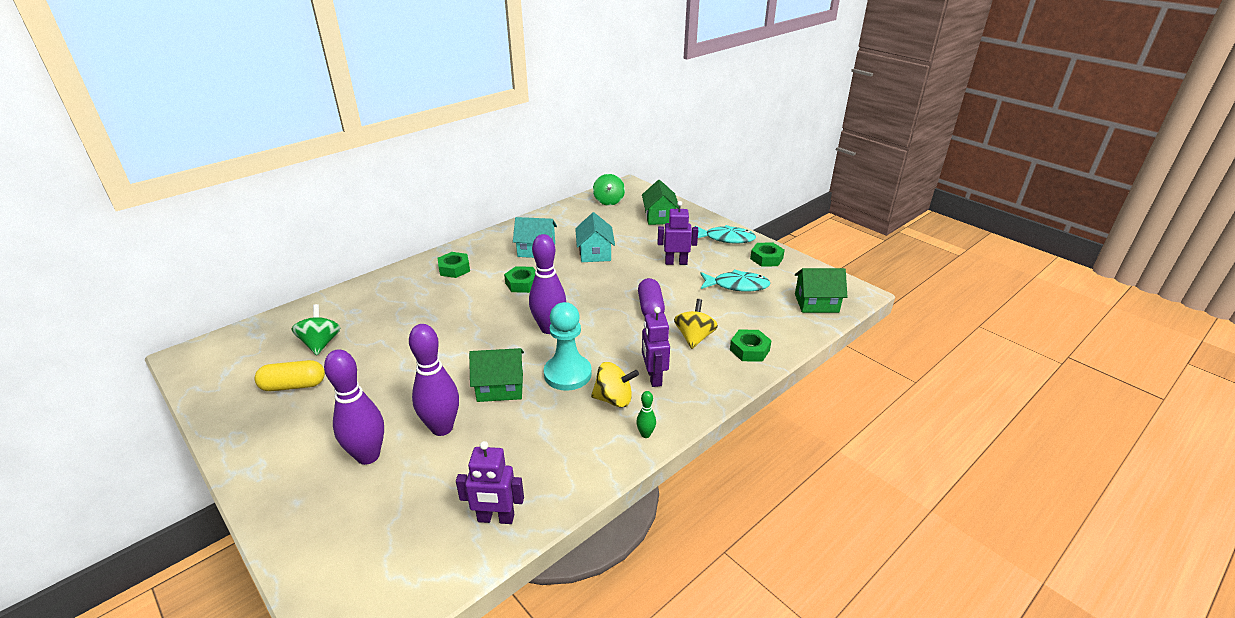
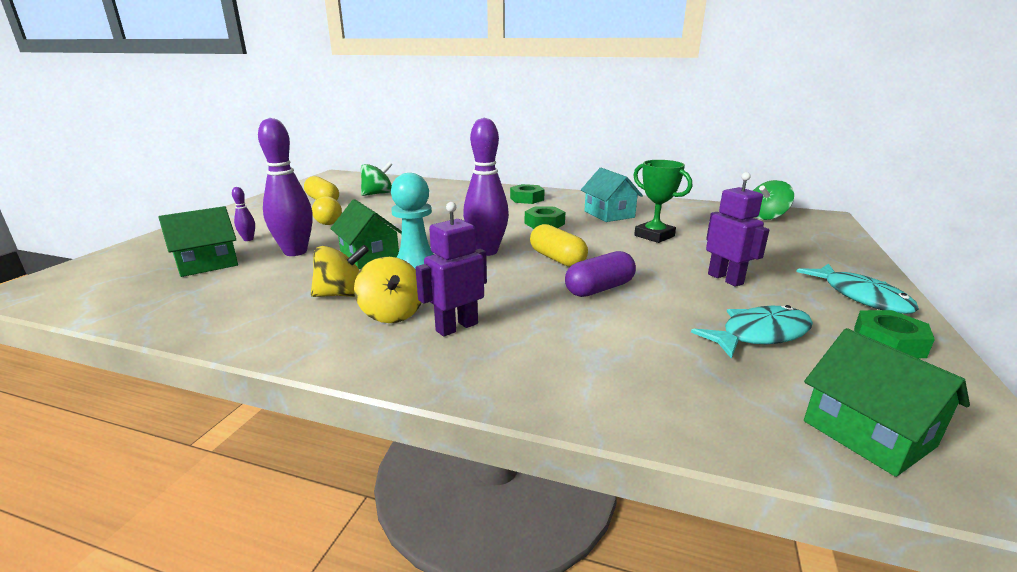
camera: 60 degrees right, 10 degrees down
(368, 456) = (248, 239): purple bowling pin -> purple bowling pin, size x0.44
(374, 394) = (328, 221): none -> yellow light bulb
(496, 518) = (166, 305): purple robot -> none
(593, 304) = (557, 259): none -> yellow capsule
(595, 253) = (654, 236): turquoise house -> green trophy
(645, 434) = (334, 351): green bowling pin -> none
(659, 217) = (801, 246): green house -> green house (207, 264)
(694, 337) = (577, 333): yellow spinning top -> yellow spinning top (342, 294)
(737, 285) = (759, 335): turquoise fish -> turquoise fish turned 90 degrees counterclockwise
(749, 350) = (608, 388): green nut -> none

